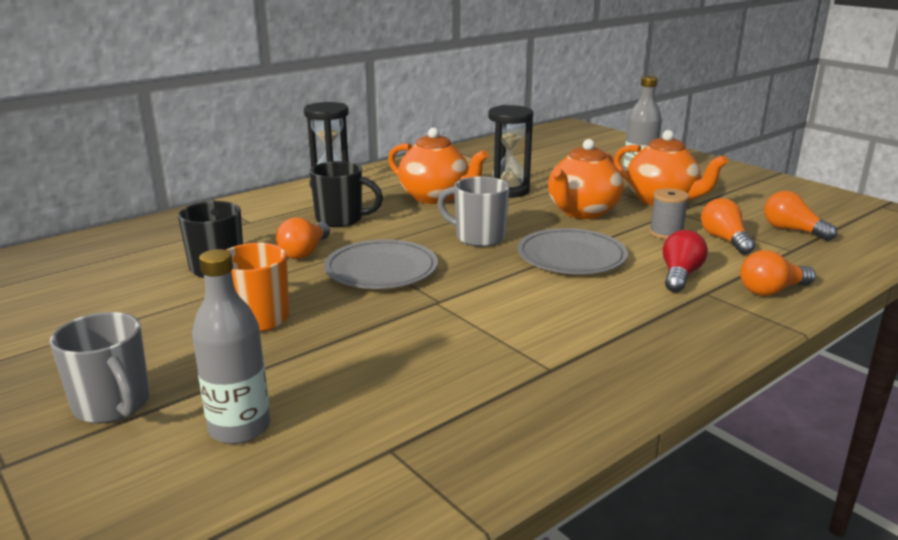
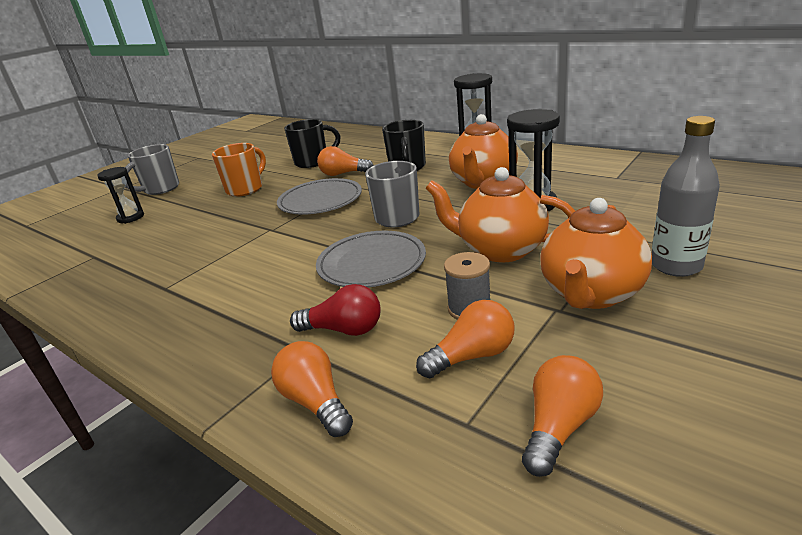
camera: 80 degrees right, 5 degrees up
(239, 428) = (130, 218): grey bottle -> black hourglass

